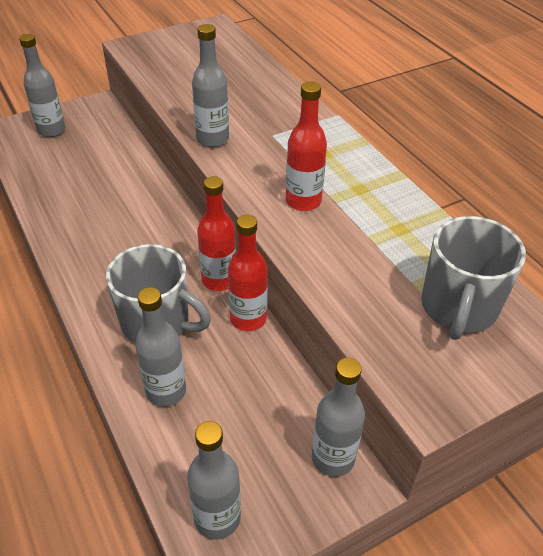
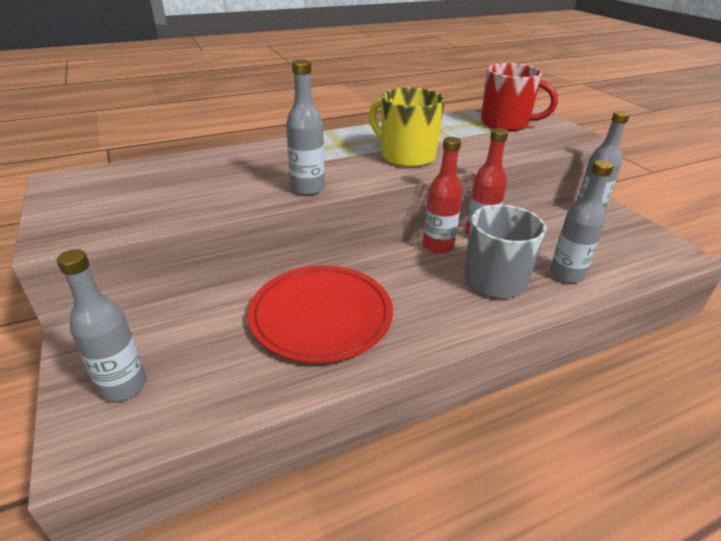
camera: 85 degrees left, 10 degrees down
(110, 205) = (321, 315): none -> red plate
(217, 518) = (657, 253): grey bottle -> none
(303, 201) = (406, 156): red bottle -> yellow mug
(458, 308) = (506, 123): grey mug -> red mug

